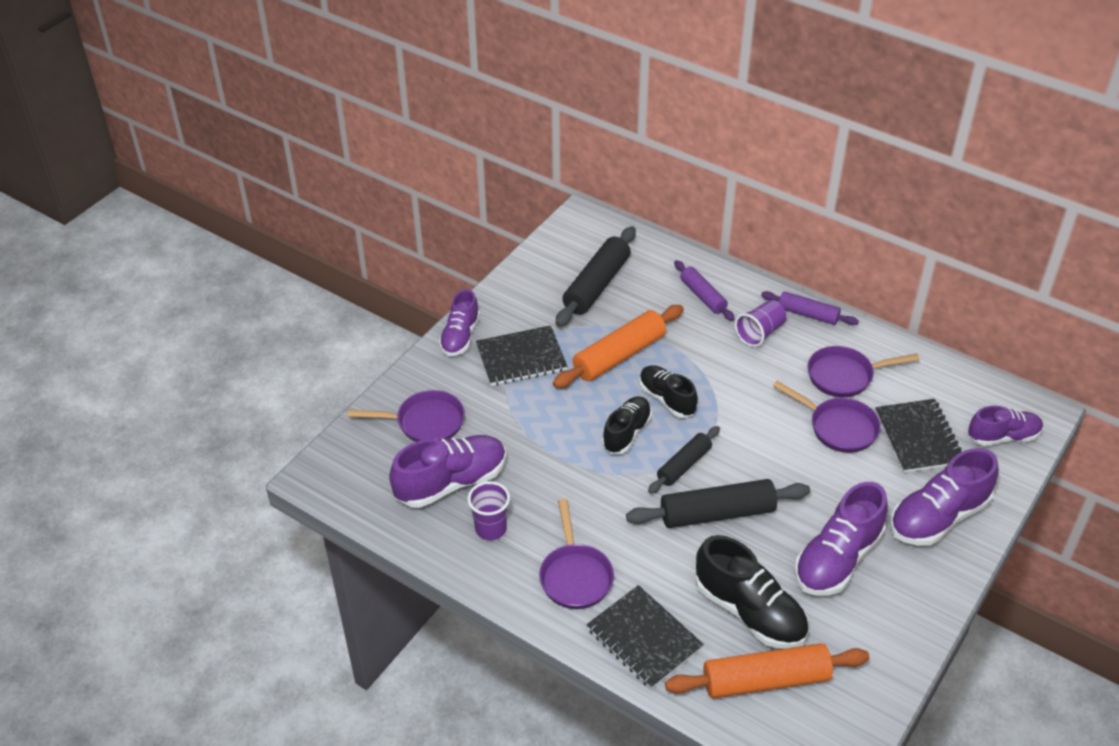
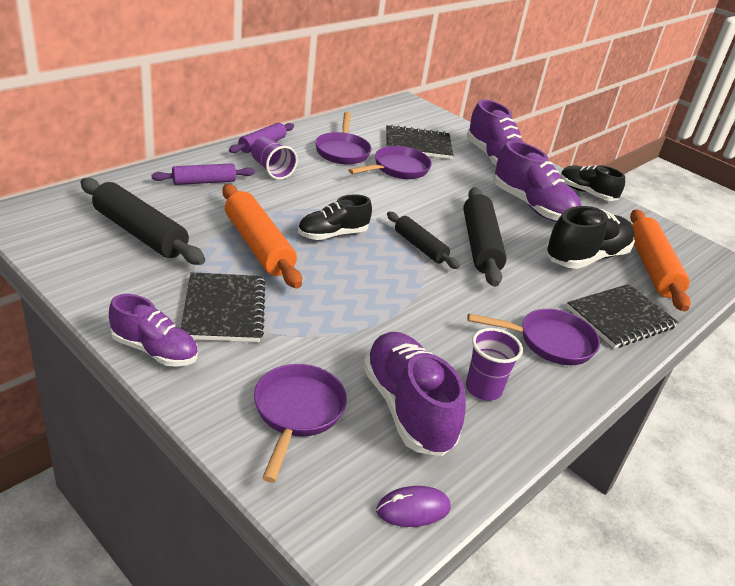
camera: 85 degrees left, 10 degrees down
(356, 497) = (413, 509): none -> purple mouse
(626, 433) = (369, 267): black shoe -> black shoe (586, 193)
(1003, 436) = (425, 119): purple shoe -> none

